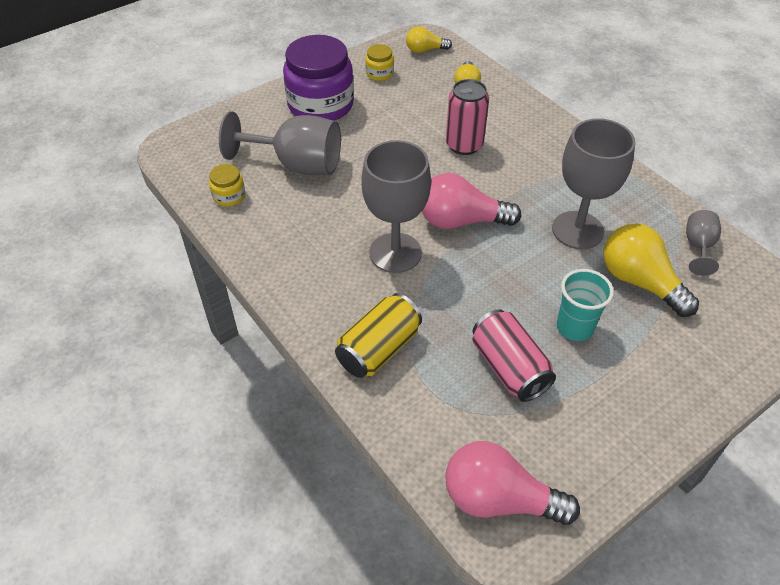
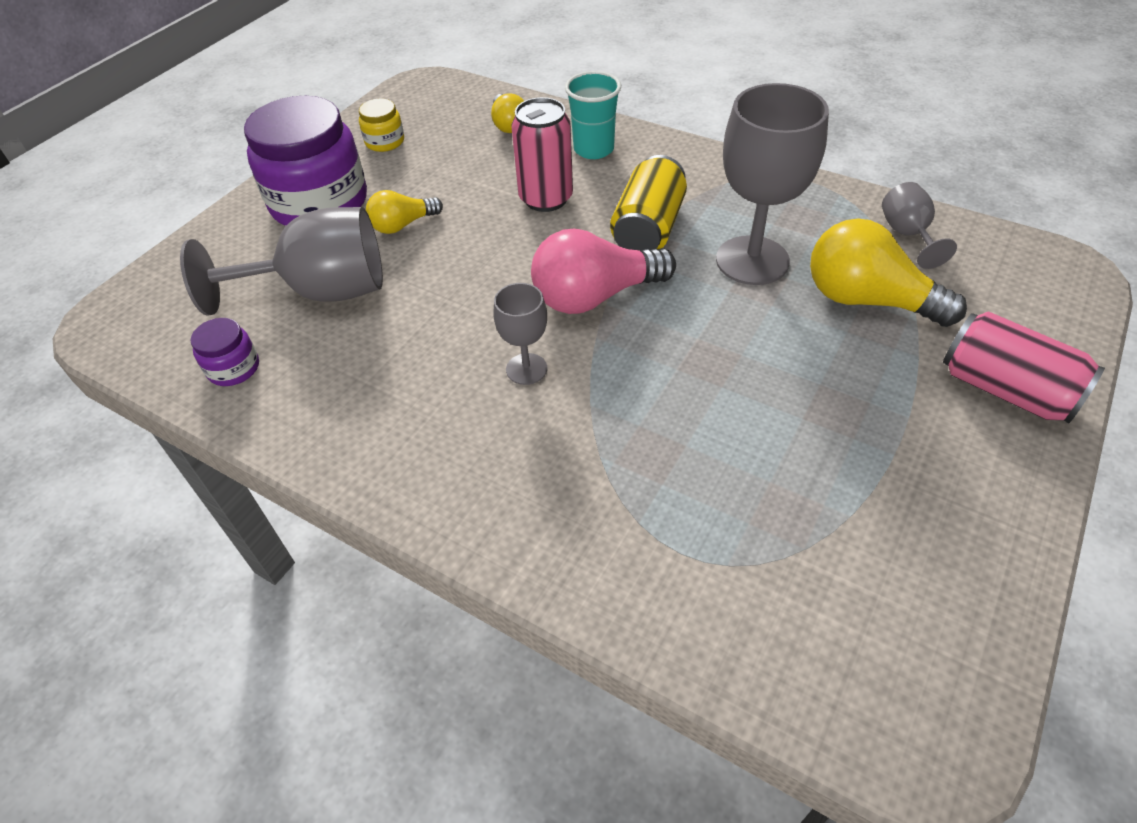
camera: 20 degrees left, 0 degrees up
(229, 196) = (233, 368): yellow jar -> purple jar
(379, 349) = (575, 519): yellow can -> yellow can (648, 228)
(395, 253) = (526, 369): grey goblet -> grey goblet, size x0.51
(425, 50) = (432, 99): yellow light bulb -> yellow light bulb (402, 225)
(499, 499) = (875, 686): pink light bulb -> none
(509, 368) = (773, 477): pink can -> pink can (1005, 389)
(574, 327) = (825, 388): turquoise cup -> turquoise cup (593, 149)

